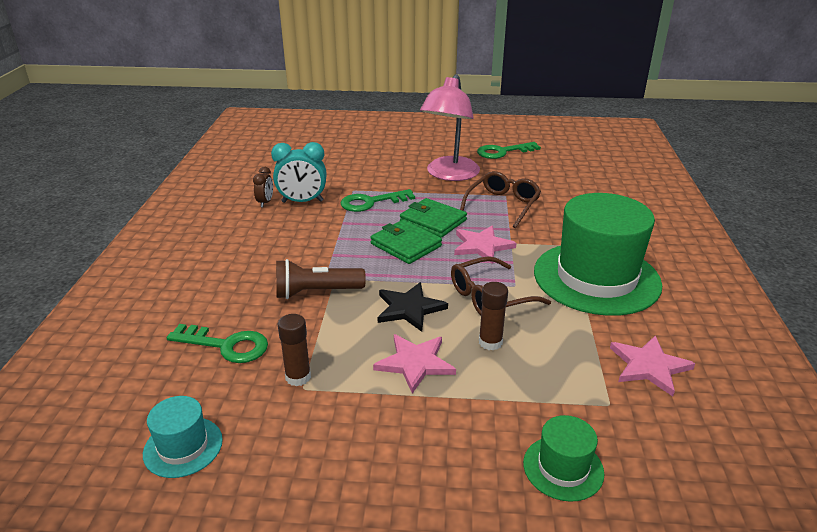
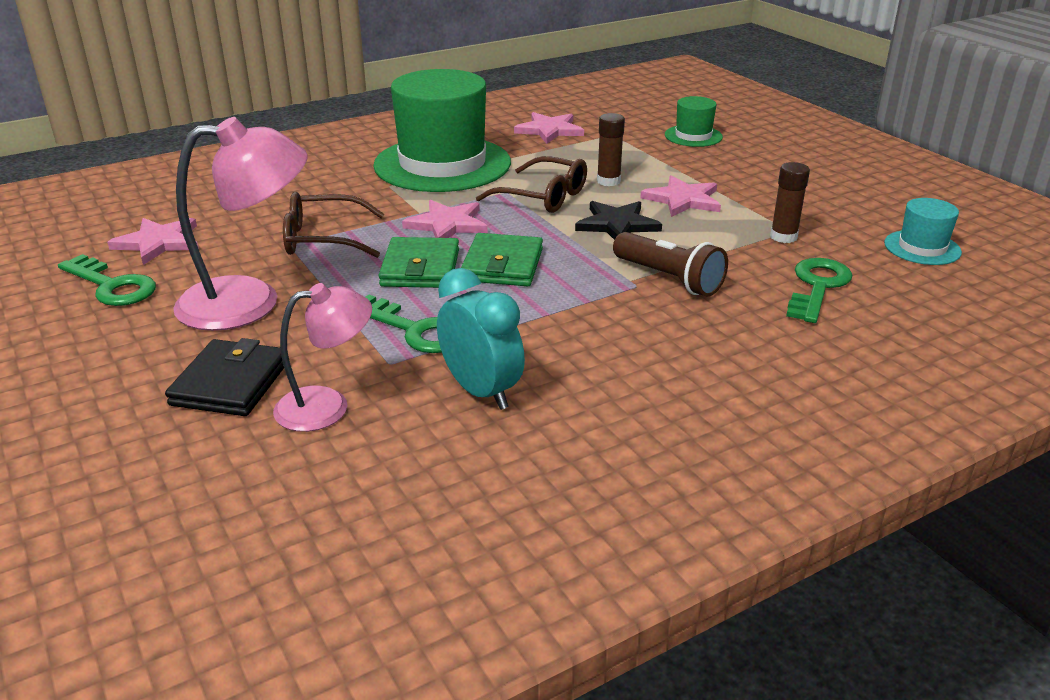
camera: 125 degrees left, 0 degrees up
(226, 345) = (817, 287): green key -> green key turned 45 degrees clockwise
(265, 202) = (526, 427): brown clock -> none
(341, 172) = (327, 406): none -> pink lamp
(384, 160) = (230, 383): none -> black wallet
(544, 167) = (158, 242): none -> pink star

